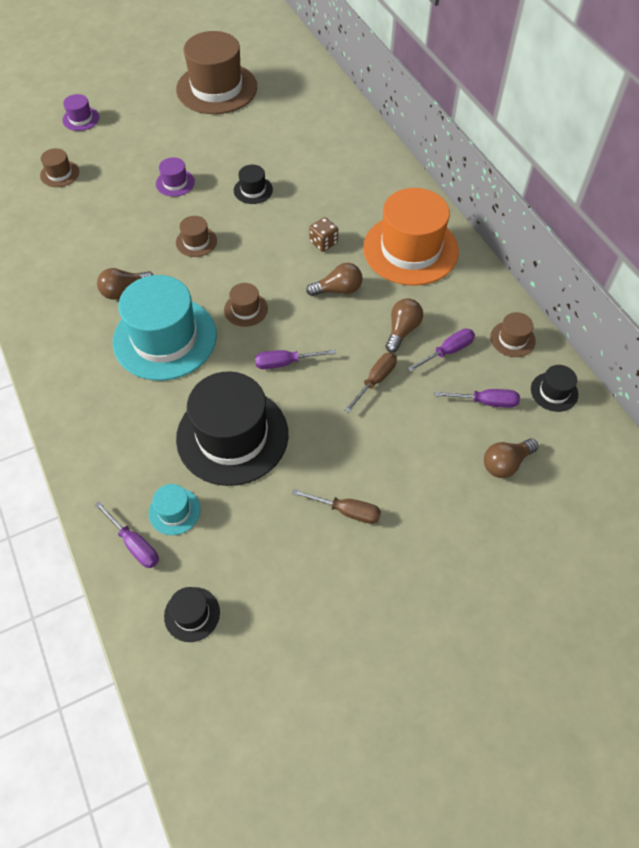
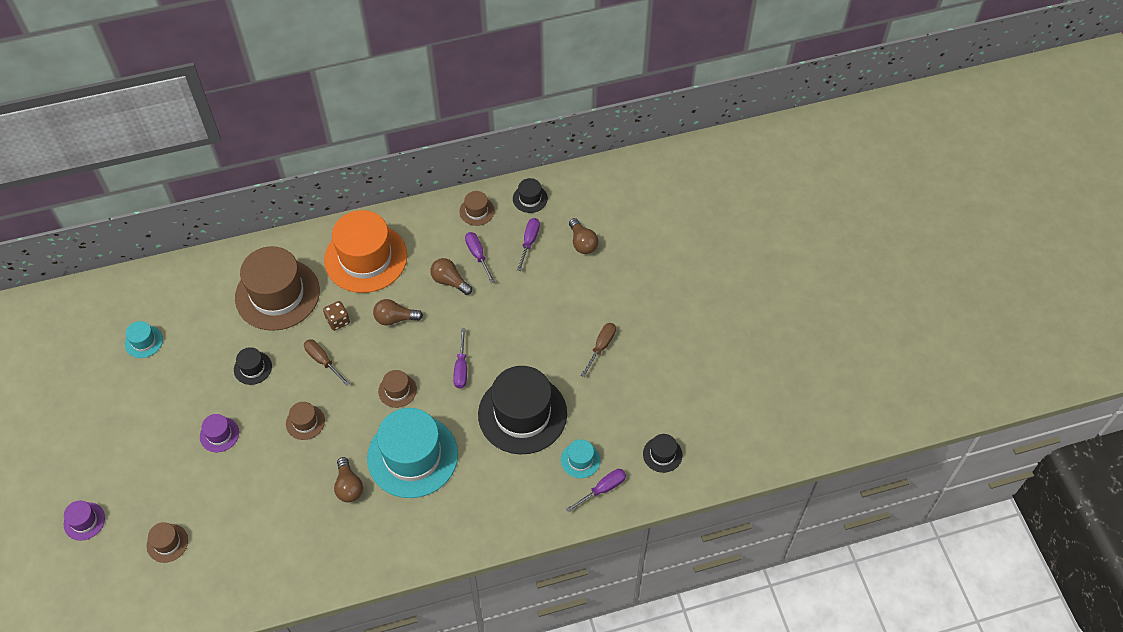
camera: 80 degrees left, 0 degrees up
(217, 88) = (86, 384): brown hat -> brown hat (277, 294)
(267, 112) = (144, 342): none -> turquoise hat
(338, 290) = (395, 318): brown light bulb -> brown light bulb turned 90 degrees counterclockwise
(375, 380) = (493, 308): brown screwdriver -> brown screwdriver (323, 361)

